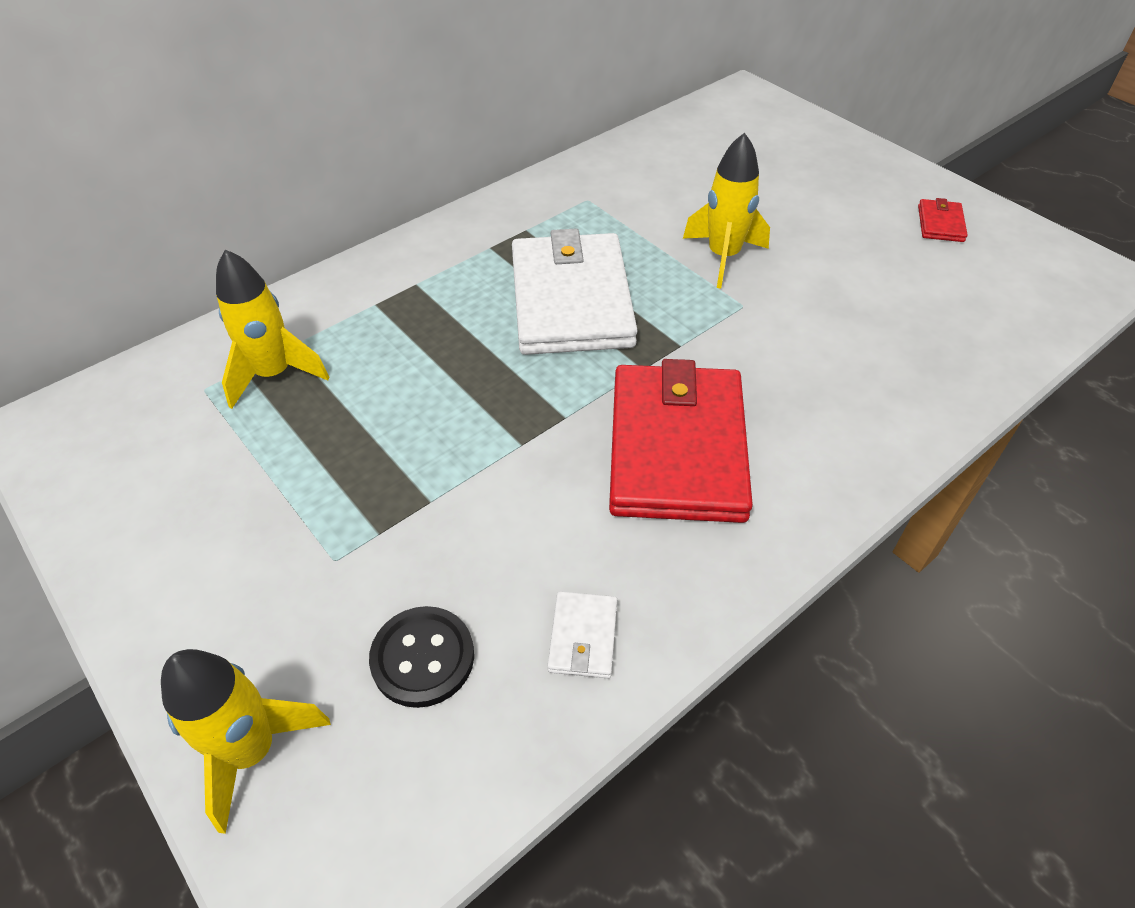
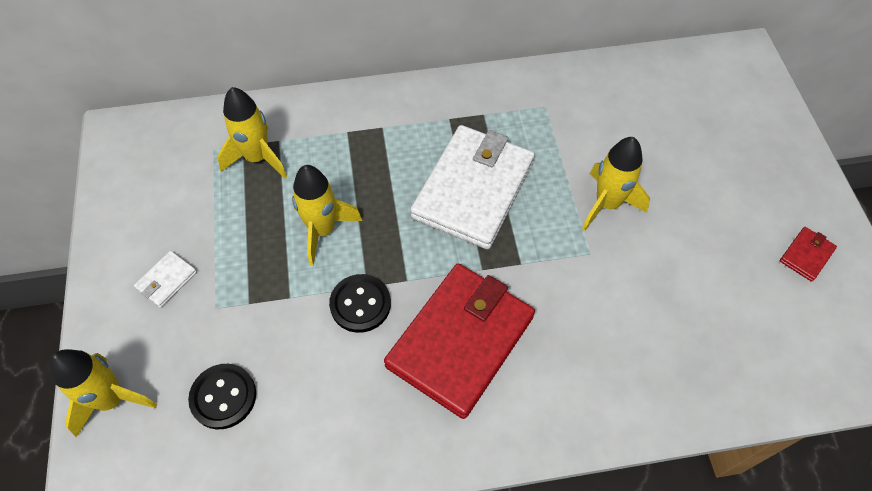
camera: 30 degrees right, 10 degrees up
(419, 412) = (322, 230): none -> yellow rocket
(528, 466) = (360, 304): none -> black button
(583, 637) = (315, 436): white wallet -> white wallet (166, 280)

